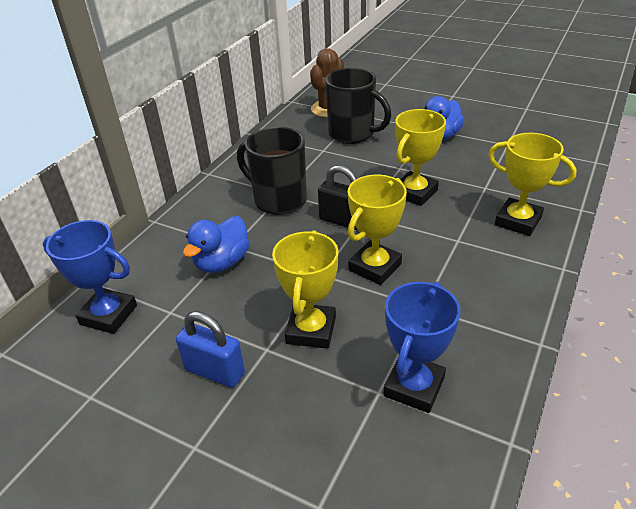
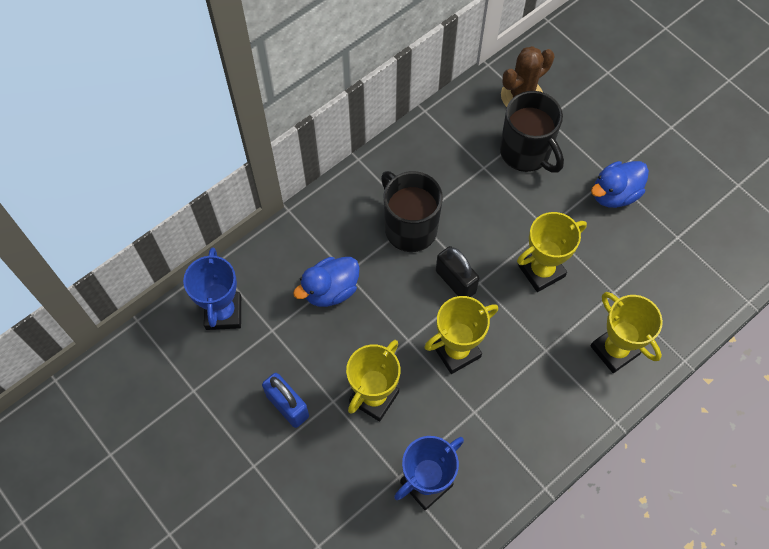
camera: 20 degrees right, 25 degrees up
(108, 315) = (223, 313): blue trophy -> blue trophy turned 45 degrees clockwise

